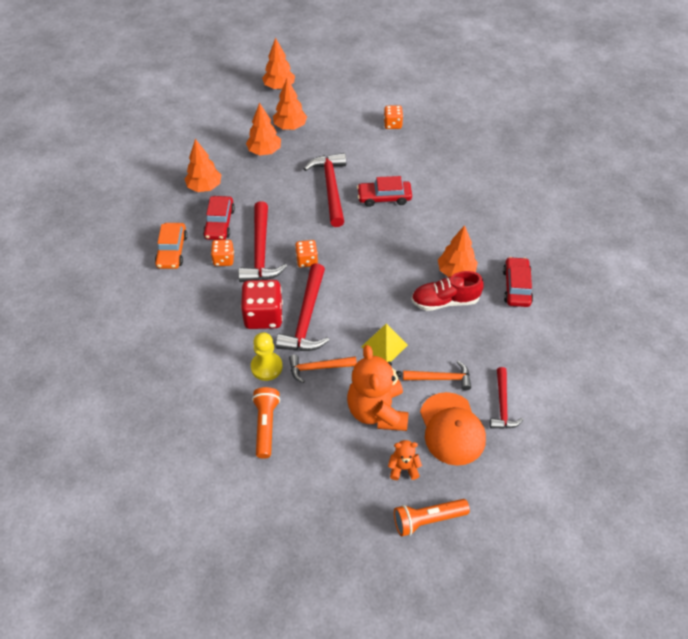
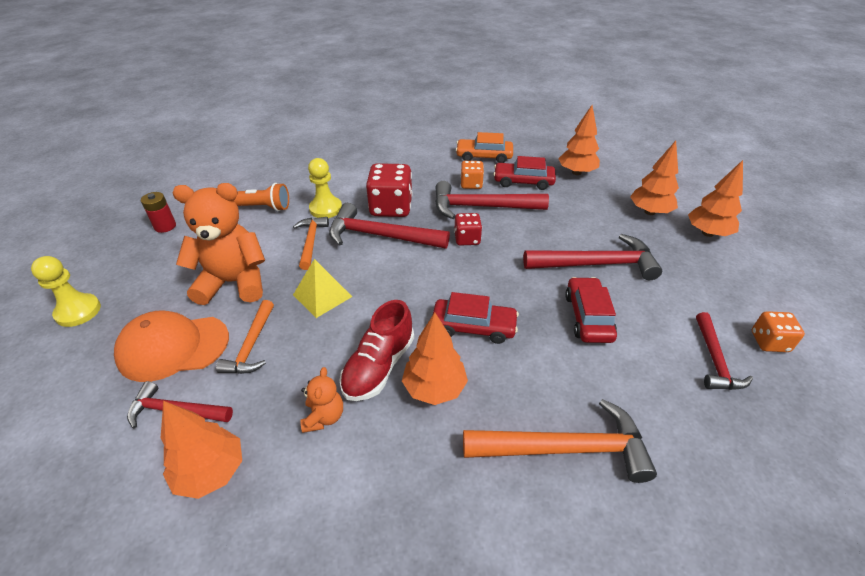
camera: 95 degrees right, 10 degrees down
(279, 87) = (788, 226): orange tree -> orange tree (211, 472)
(302, 502) = (165, 226): none -> red battery
(306, 260) = (467, 239): orange dice -> red dice
(403, 468) = (151, 298): orange teddy bear -> orange teddy bear (324, 417)
(410, 149) = (714, 360): none -> red hammer
(427, 520) = (78, 311): orange flashlight -> yellow pawn
(445, 301) = (379, 366): red shoe -> red shoe turned 150 degrees counterclockwise
(483, 216) = (565, 449): none -> orange hammer
(516, 287) = (390, 476): red car -> red car (473, 327)

